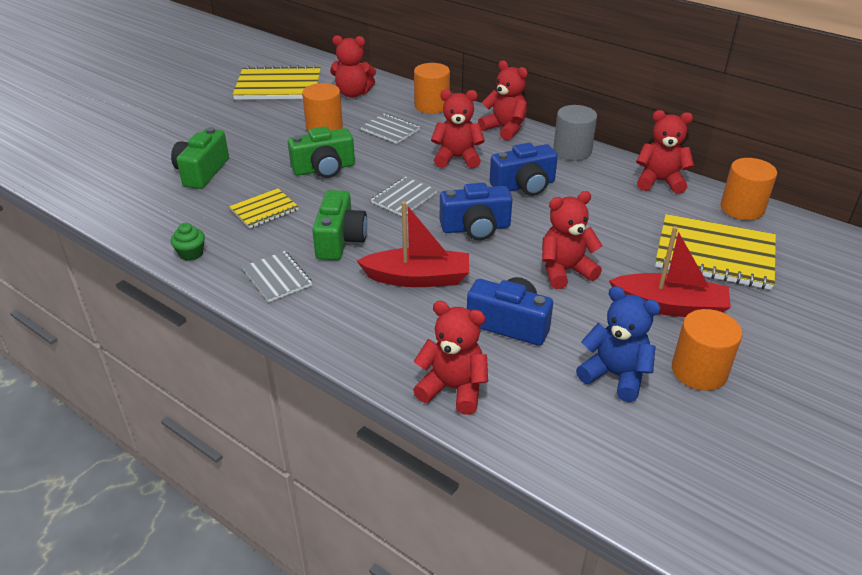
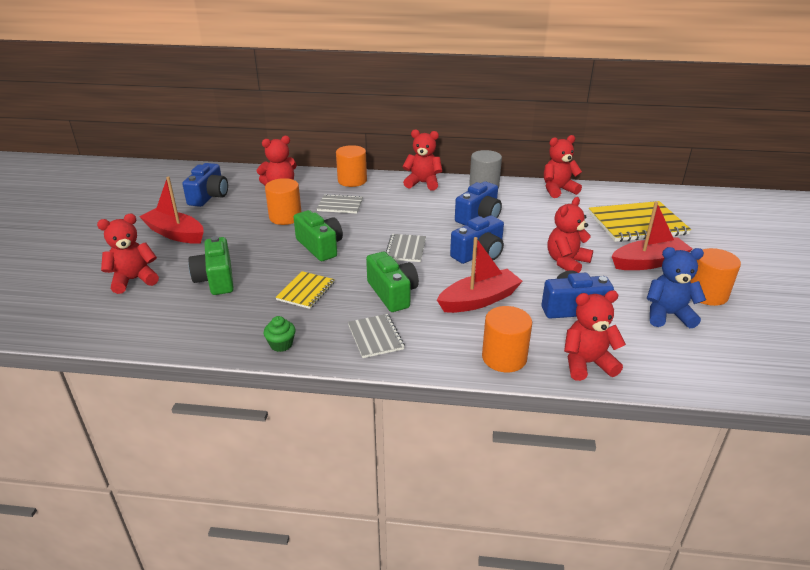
camera: 30 degrees left, 5 degrees down
(213, 116) = (175, 234): none -> red boat
(277, 278) = (375, 337): grey notebook -> grey notebook turned 45 degrees clockwise
(278, 86) = (209, 196): yellow notebook -> blue camera
(324, 169) = (320, 247): green camera -> green camera turned 75 degrees counterclockwise
(457, 158) = (412, 211): red teddy bear -> red teddy bear (134, 280)
(742, 208) = (620, 192): orange cylinder -> orange cylinder (504, 358)

